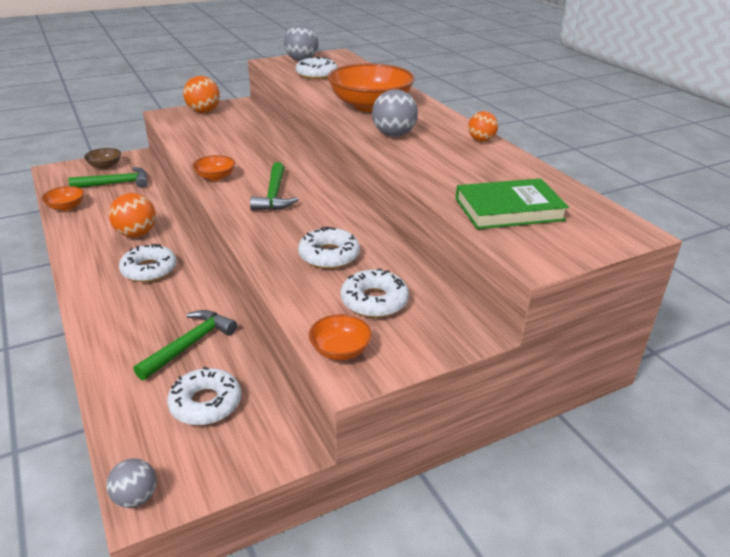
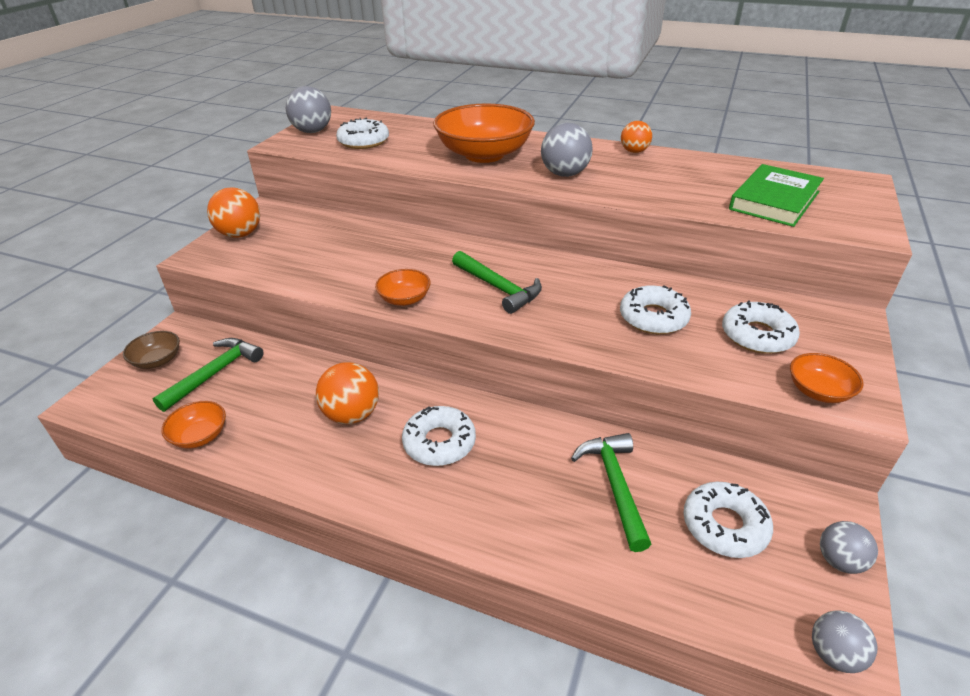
camera: 40 degrees left, 5 degrees up
(231, 469) = (839, 561): none -> grey ball

